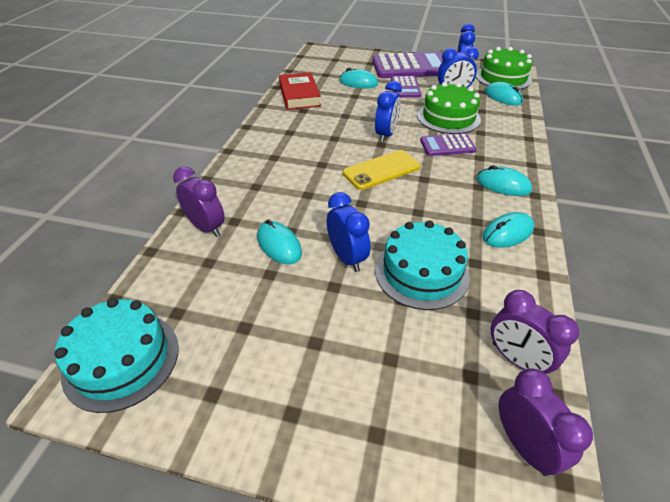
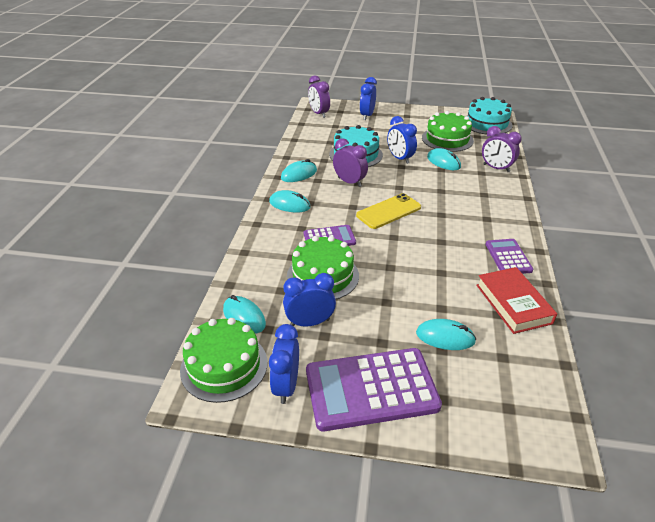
camera: 175 degrees right, 5 degrees down
(241, 306) = (447, 139): none -> green cake
(386, 135) = (390, 247): blue clock -> blue clock (367, 115)
(405, 88) = (376, 330): purple calculator -> purple calculator (508, 257)
(517, 359) = (313, 130): purple clock -> purple clock (349, 182)

